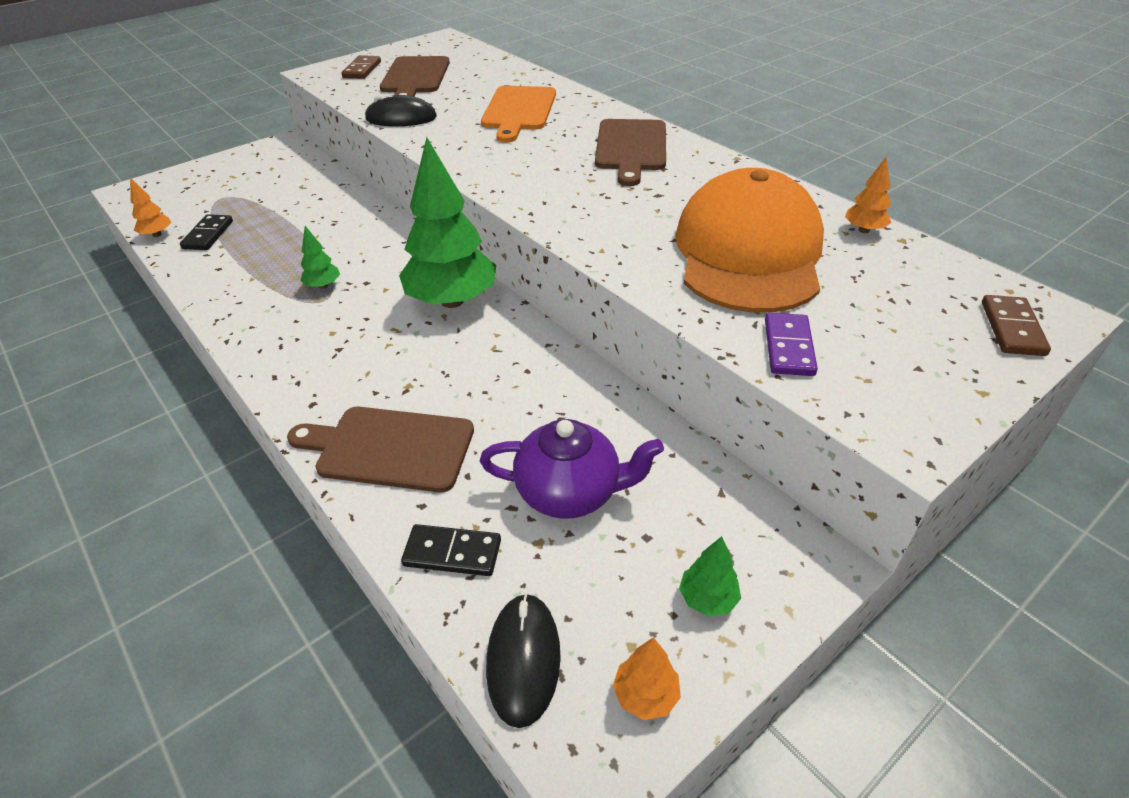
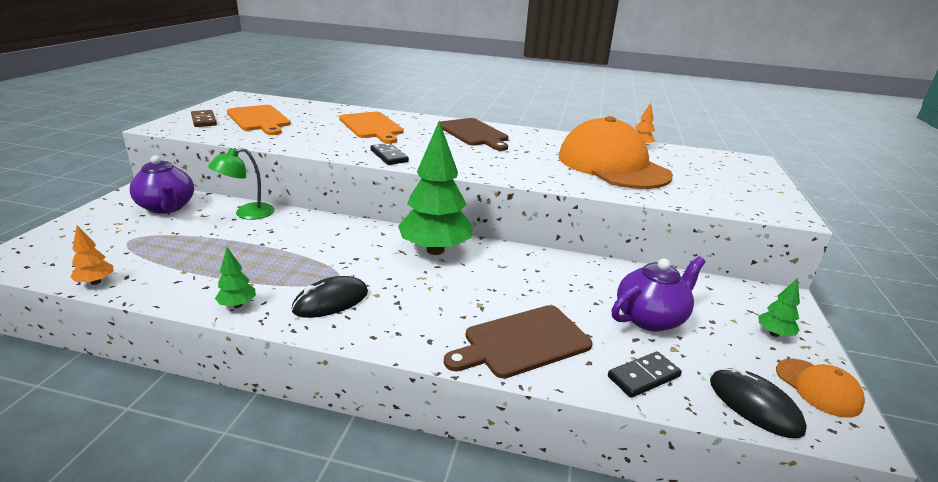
camera: 40 degrees left, 15 degrees down
(208, 235) = (157, 268): black domino -> black domino (389, 156)
(284, 168) = (167, 207): none -> purple teapot
(323, 286) = (324, 270): green tree -> green tree (237, 305)
(337, 195) = (247, 214): none -> green lamp
(401, 118) = (291, 142): black mouse -> black mouse (331, 301)
(415, 77) = (259, 119): brown cutting board -> orange cutting board
(645, 695) = (818, 387): orange tree -> orange cap
(789, 347) = (695, 197): purple domino -> none
(1012, 328) = (750, 168): brown domino -> none

